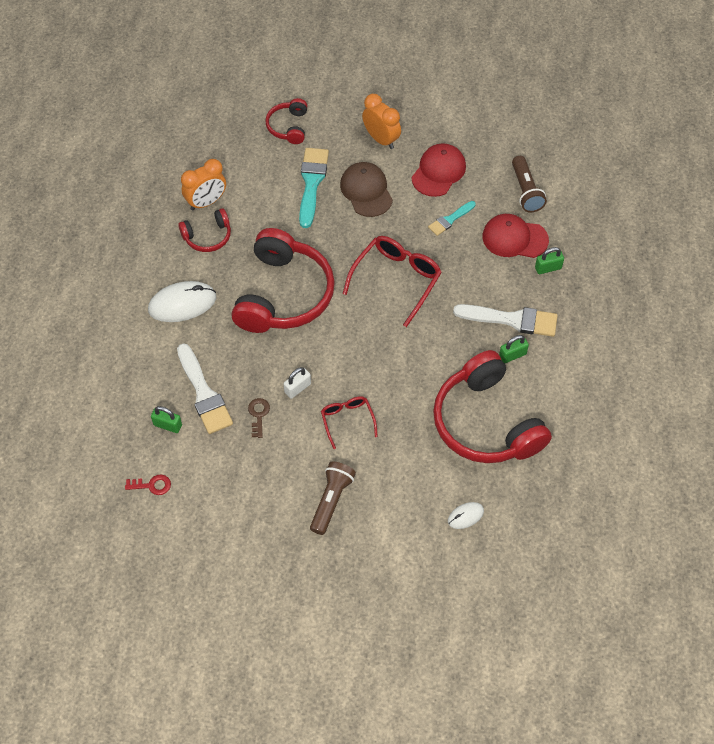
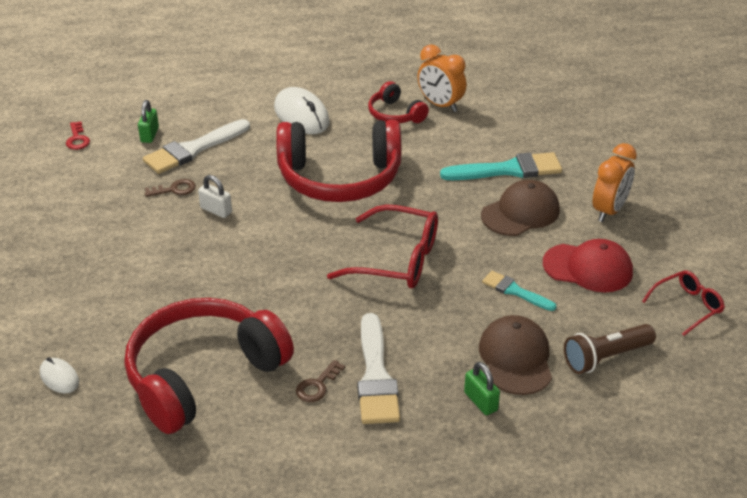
camera: 75 degrees right, 20 degrees down
(288, 127) = (580, 139): red headphones -> none
(331, 500) = (71, 261): brown flashlight -> none
(347, 420) = (181, 255): red glasses -> red glasses (687, 306)
(512, 355) = (317, 385): green padlock -> brown key
(514, 238) = (516, 358): red cap -> brown cap

